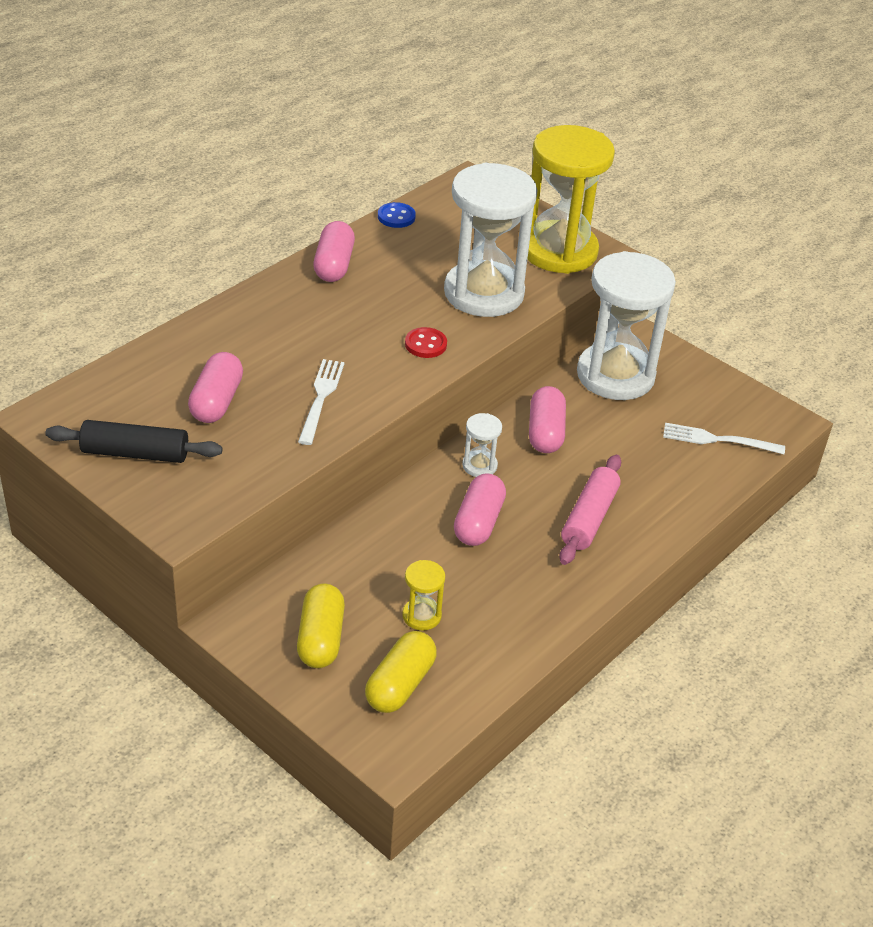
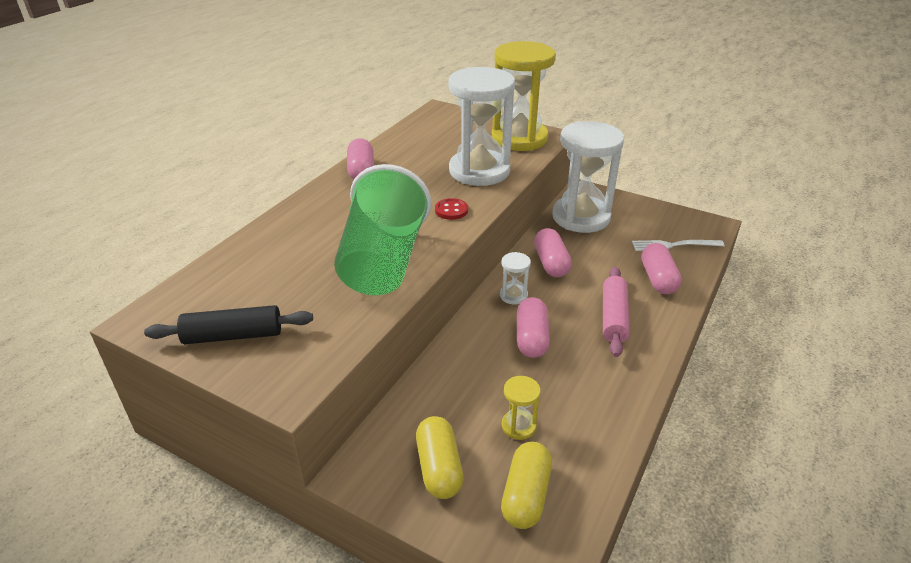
camera: 10 degrees left, 5 degrees down
(216, 401) = (296, 280): pink capsule -> pink capsule (658, 279)
(321, 398) = (383, 262): white fork -> green cup
(396, 217) = (396, 136): blue button -> none

